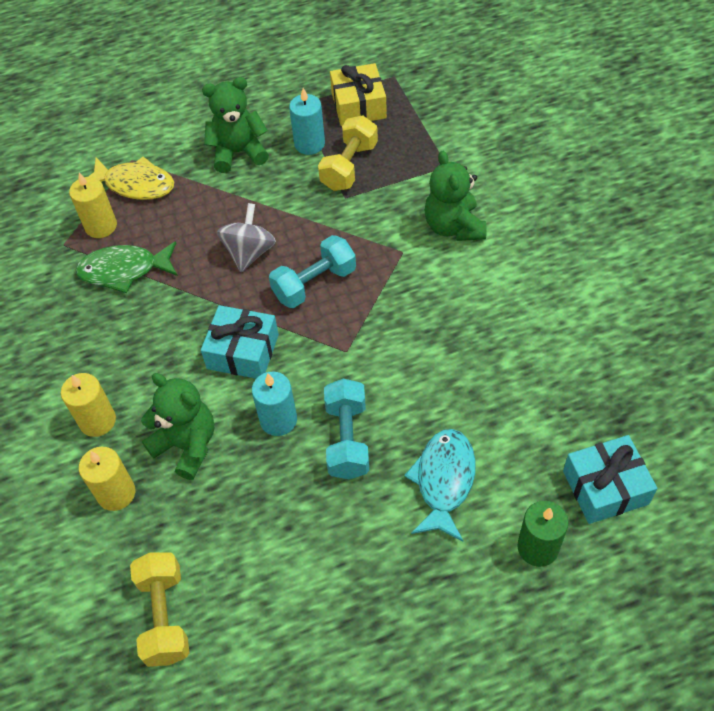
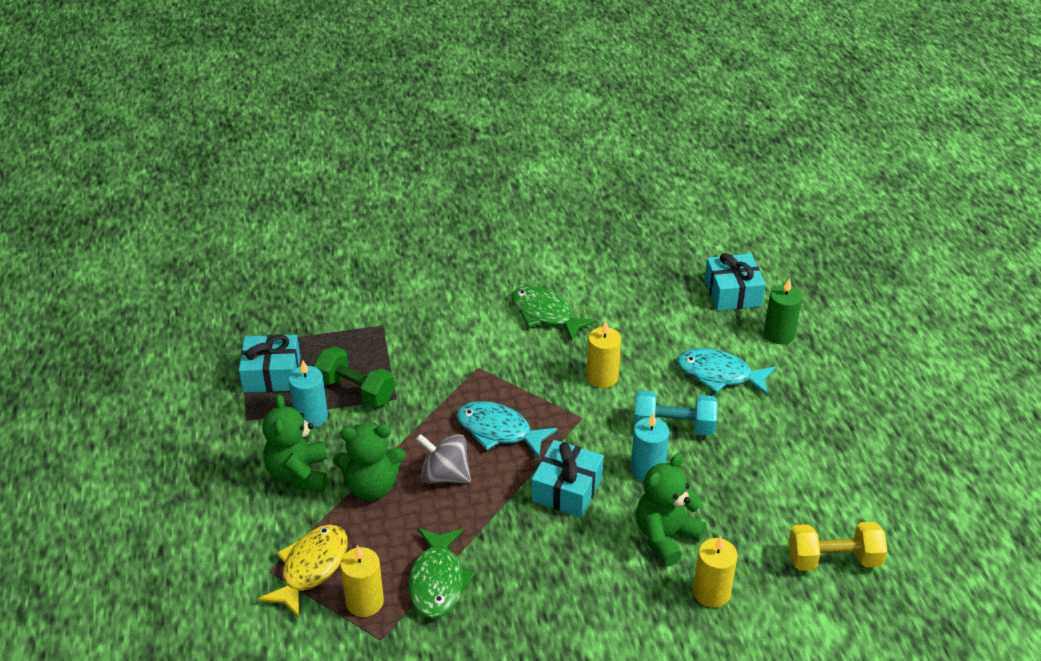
camera: 85 degrees left, 15 degrees down
(97, 421) = (628, 607): yellow candle -> yellow candle (602, 377)
(314, 284) = (499, 431): turquoise dumbbell -> turquoise fish
(349, 166) = (356, 390): yellow dumbbell -> green dumbbell
(358, 105) = (272, 374): yellow gift -> turquoise gift
(454, 227) = (459, 331): green teddy bear -> green teddy bear (372, 486)
(503, 296) = (545, 314): none -> green fish

